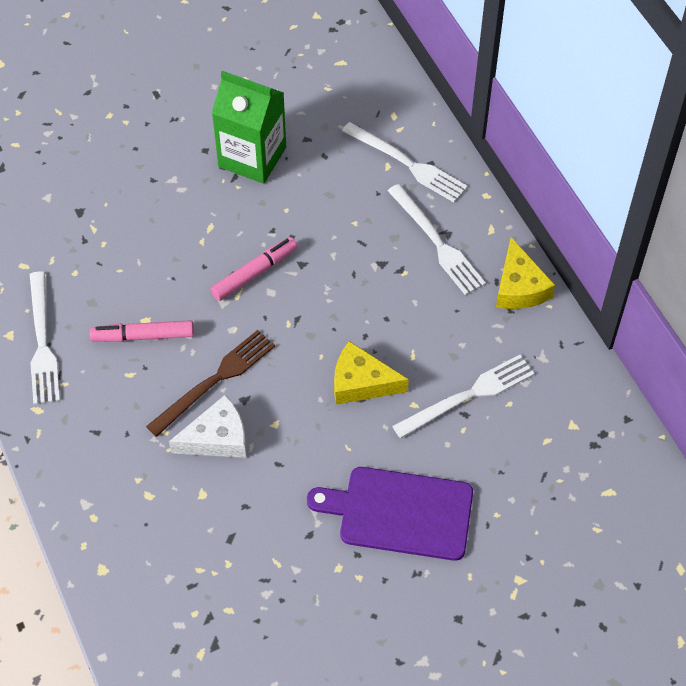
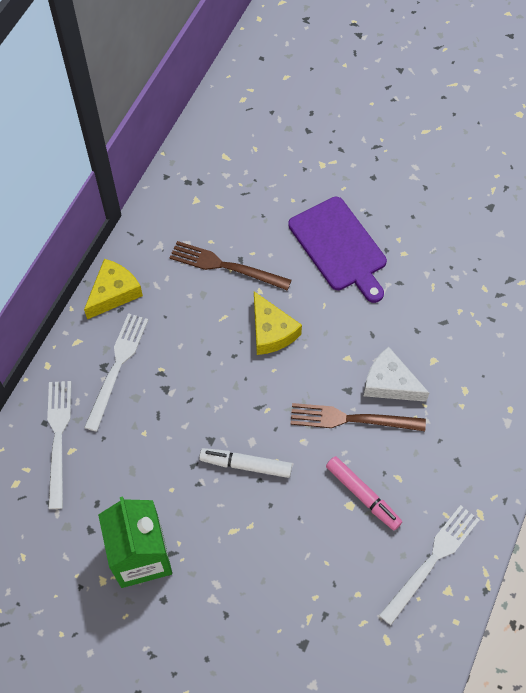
camera: 130 degrees left, 5 degrees up
(254, 273) = (246, 465): pink marker -> white marker
(468, 396) = (225, 266): white fork -> brown fork

